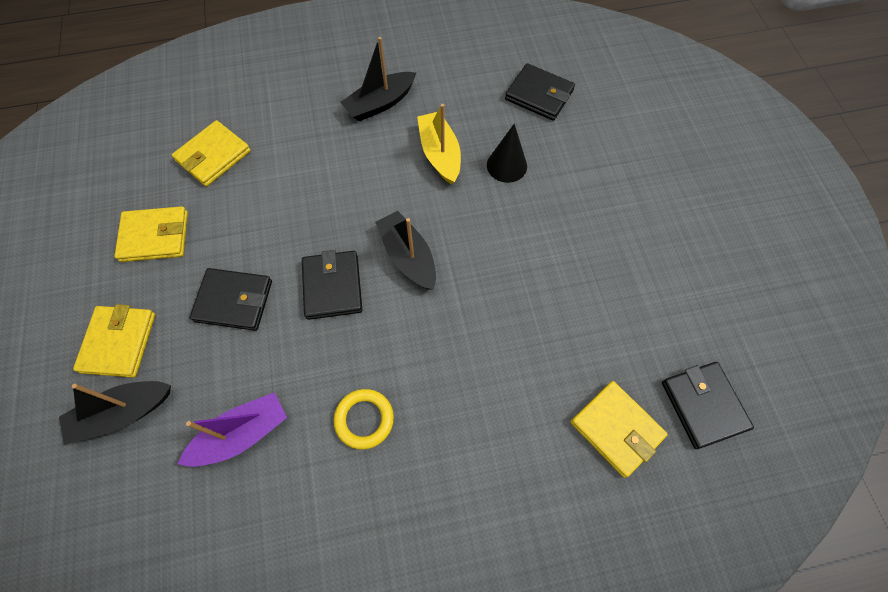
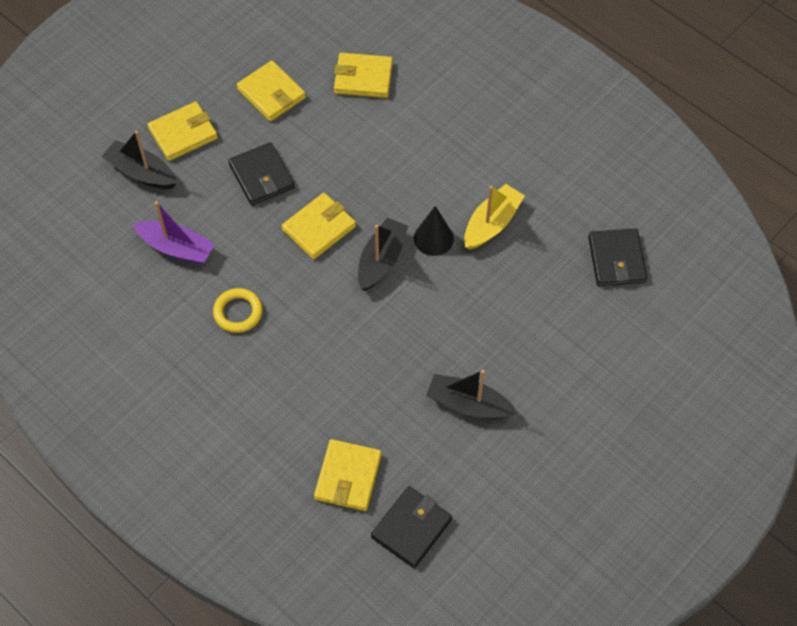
camera: 55 degrees right, 5 degrees down
(332, 286) = (319, 228): black wallet -> yellow wallet
(380, 103) = (505, 151): black boat -> black boat (468, 404)
(506, 165) = (520, 277): black cone -> black cone (433, 238)

